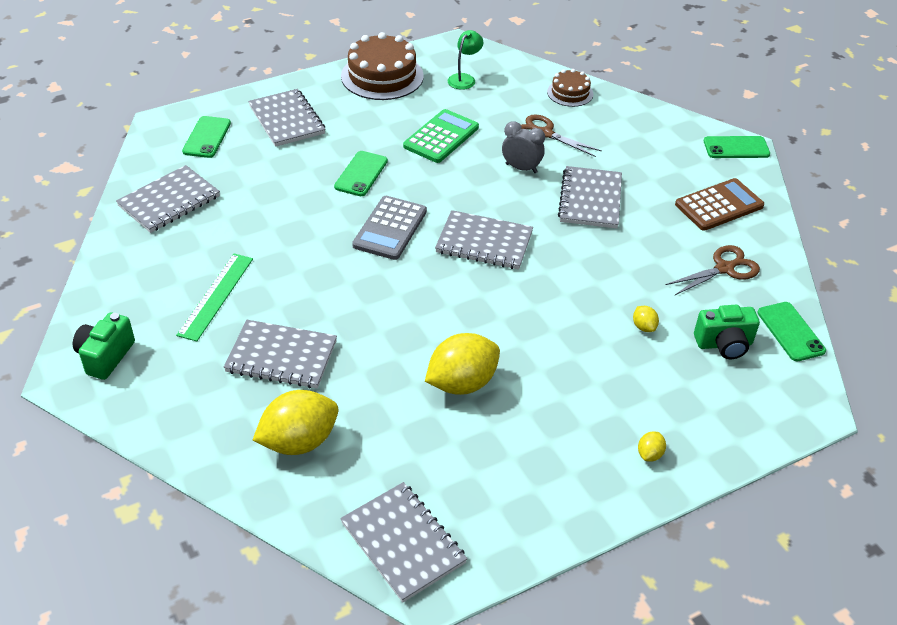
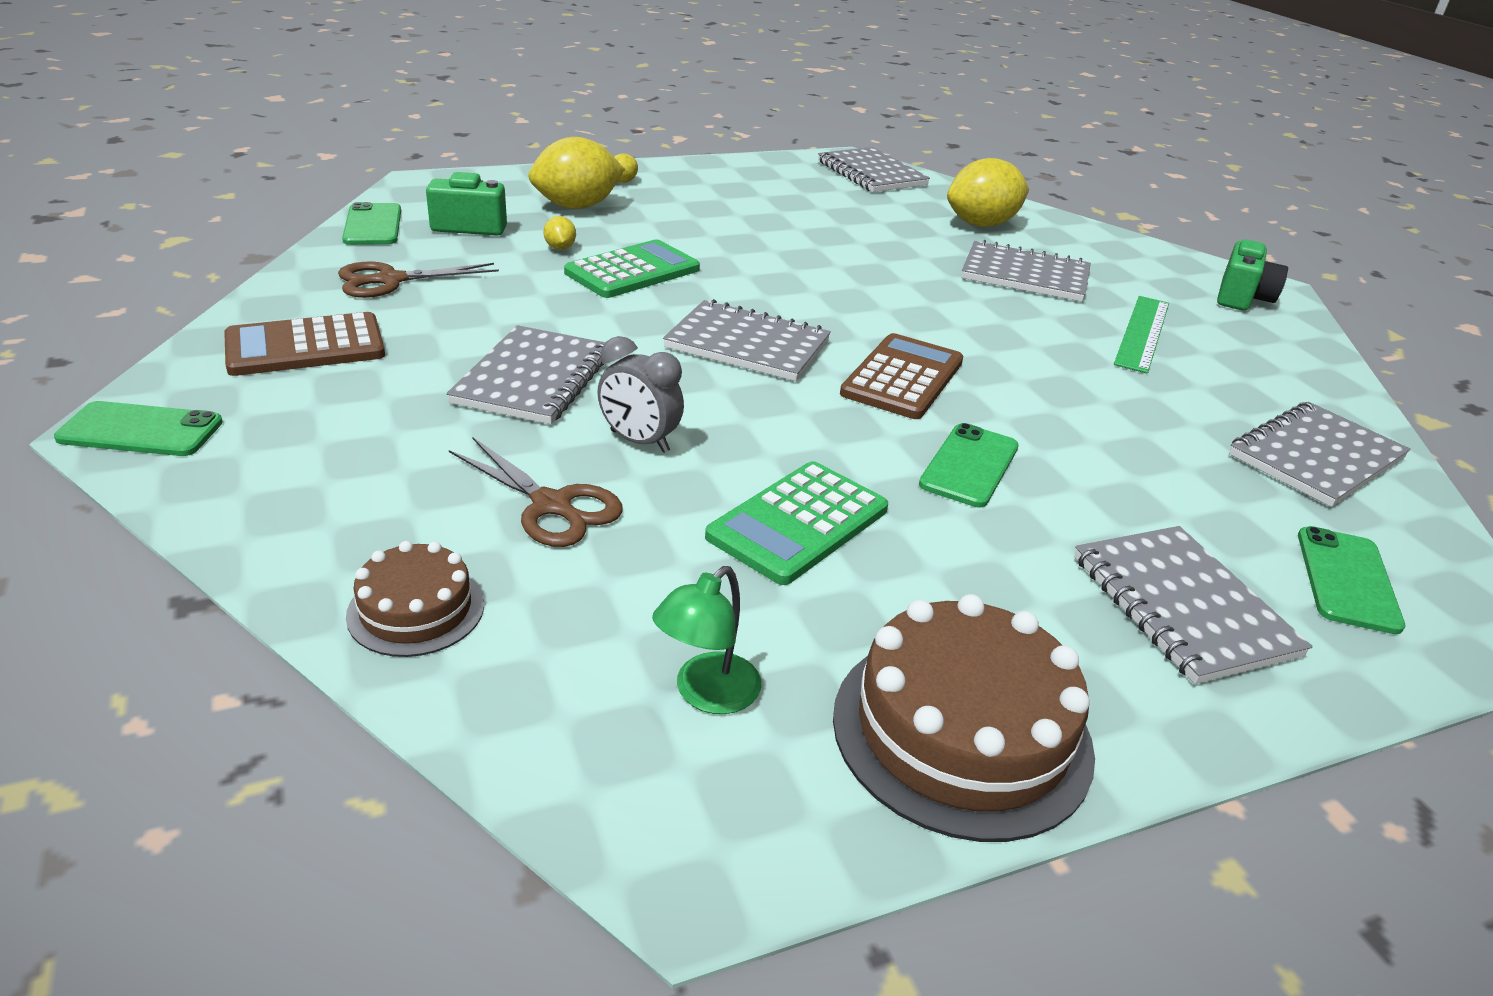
camera: 175 degrees left, 10 degrees down
(390, 228) = (902, 378): grey calculator -> brown calculator
(462, 383) = (806, 236): yellow lemon -> yellow lemon (577, 206)
(580, 307) = (632, 271): none -> green calculator

